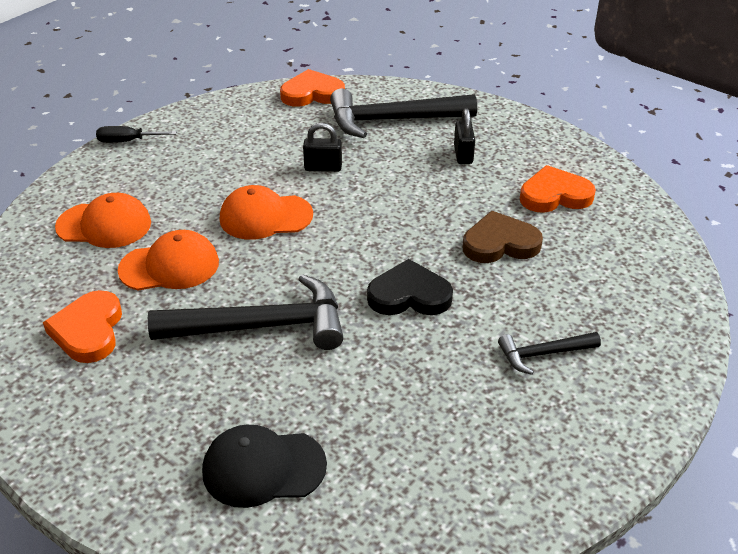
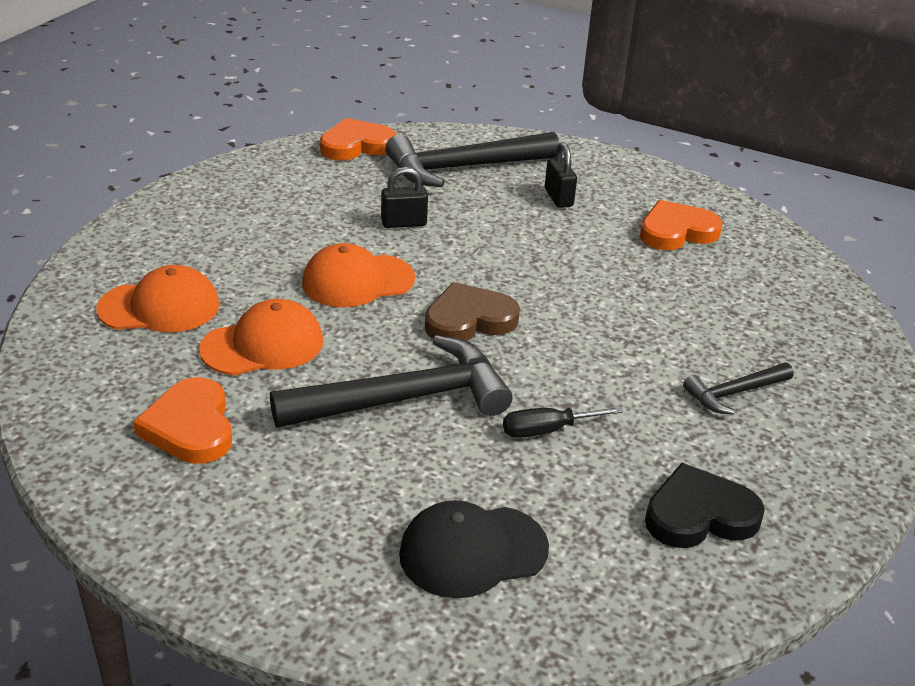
camera: 15 degrees left, 5 degrees down
(127, 141) = (149, 212): black screwdriver -> black screwdriver (547, 430)
(409, 295) = (561, 348): black heart -> black heart (699, 514)
(500, 243) = (639, 285): brown heart -> brown heart (469, 320)

